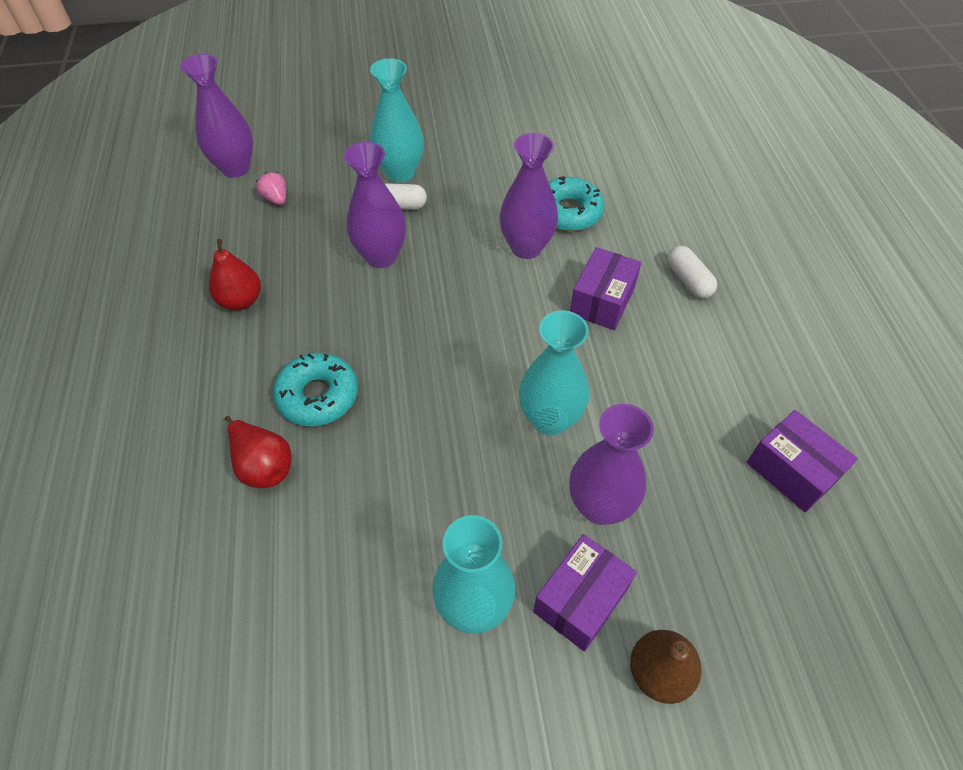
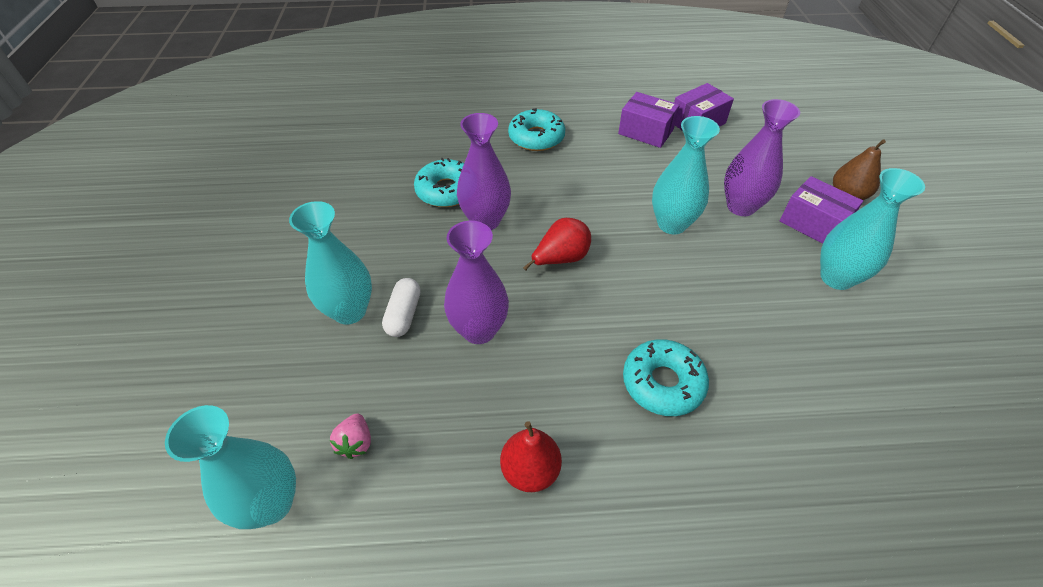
camera: 85 degrees left, 5 degrees down
(235, 168) = (271, 503): purple vase -> turquoise vase
(263, 465) = (749, 427): red pear -> red pear (560, 259)
(276, 199) = (356, 443): pink strawberry -> pink strawberry turned 60 degrees counterclockwise
(602, 301) = (553, 183): purple box -> purple box (645, 132)
(688, 280) = (536, 137): white capsule -> turquoise donut

